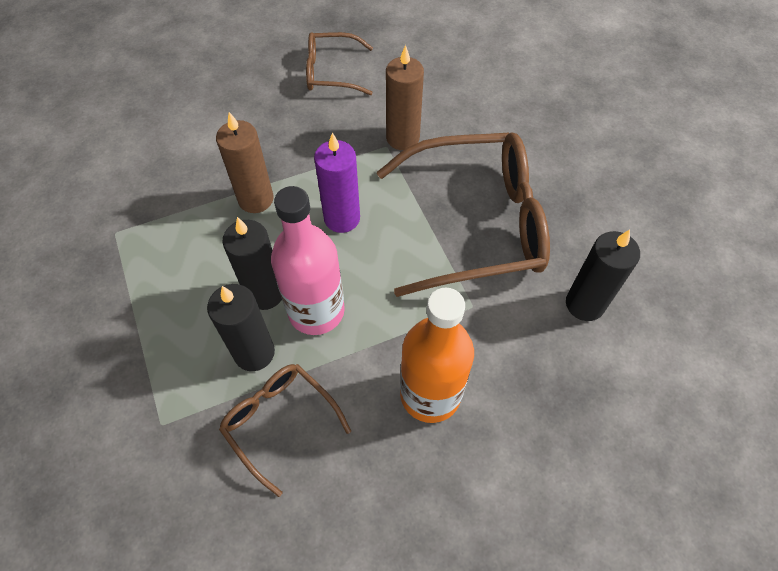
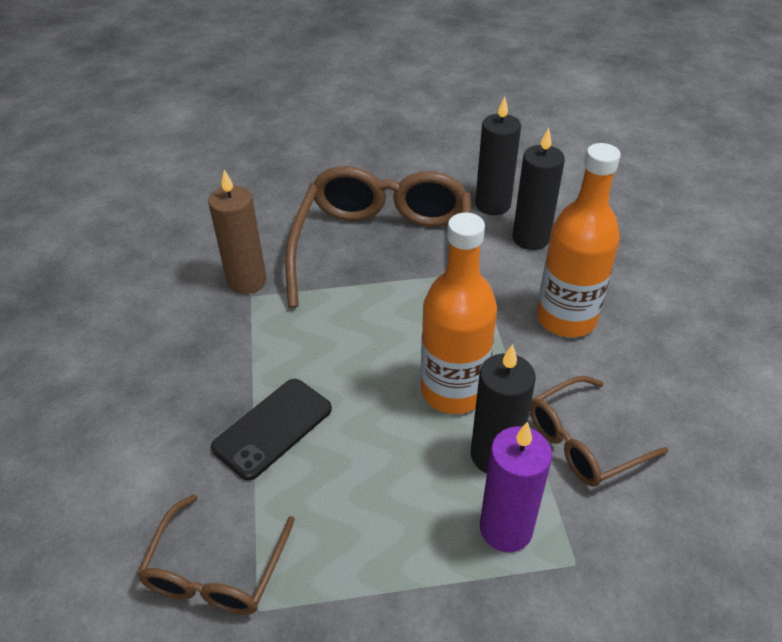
camera: 75 degrees left, 15 degrees down
(256, 199) = (273, 428): brown candle -> black phone
(265, 293) = (417, 435): black candle -> black candle (531, 238)
(316, 311) = (453, 391): pink bottle -> orange bottle
(331, 72) = (103, 325): brown glasses -> brown glasses (216, 571)
(342, 218) = (336, 350): purple candle -> purple candle (506, 529)

